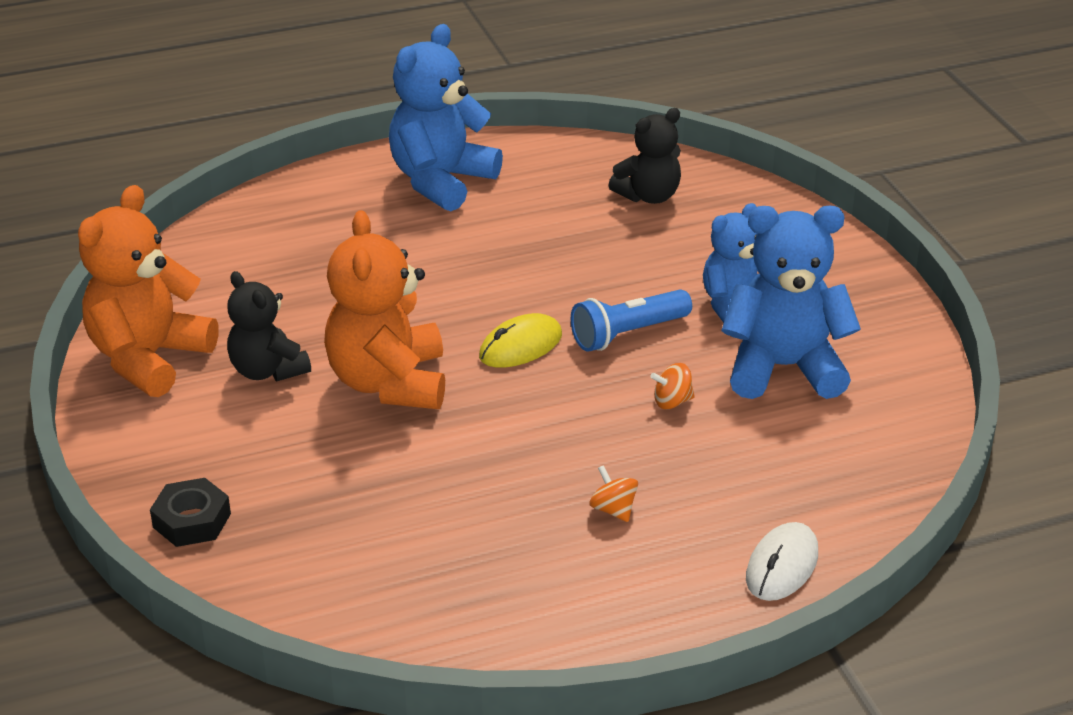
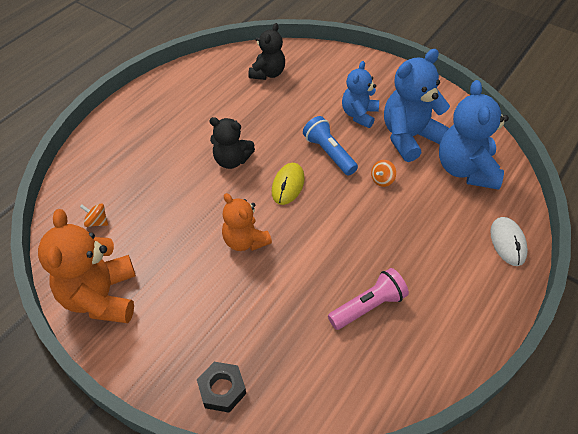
camera: 35 degrees left, 15 degrees up
(267, 370) = (175, 268): black teddy bear -> black teddy bear (232, 160)
(389, 383) = (245, 241): orange teddy bear -> orange teddy bear, size x0.63
(441, 181) = (162, 109): blue teddy bear -> blue teddy bear (466, 169)
(475, 533) = (368, 306): none -> pink flashlight
(613, 509) = (414, 254): orange spinning top -> orange spinning top (97, 222)
(627, 334) = (329, 153): blue flashlight -> blue flashlight turned 120 degrees clockwise

